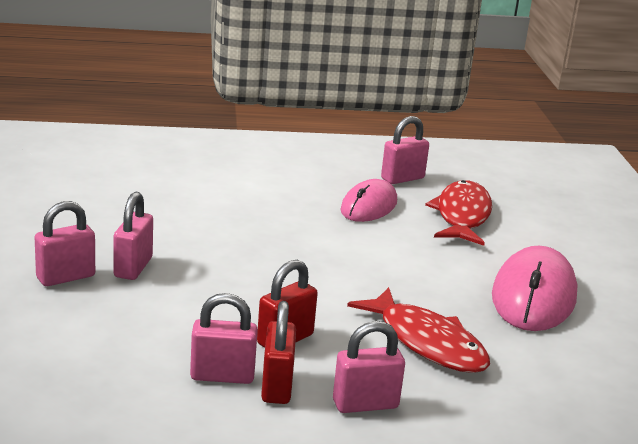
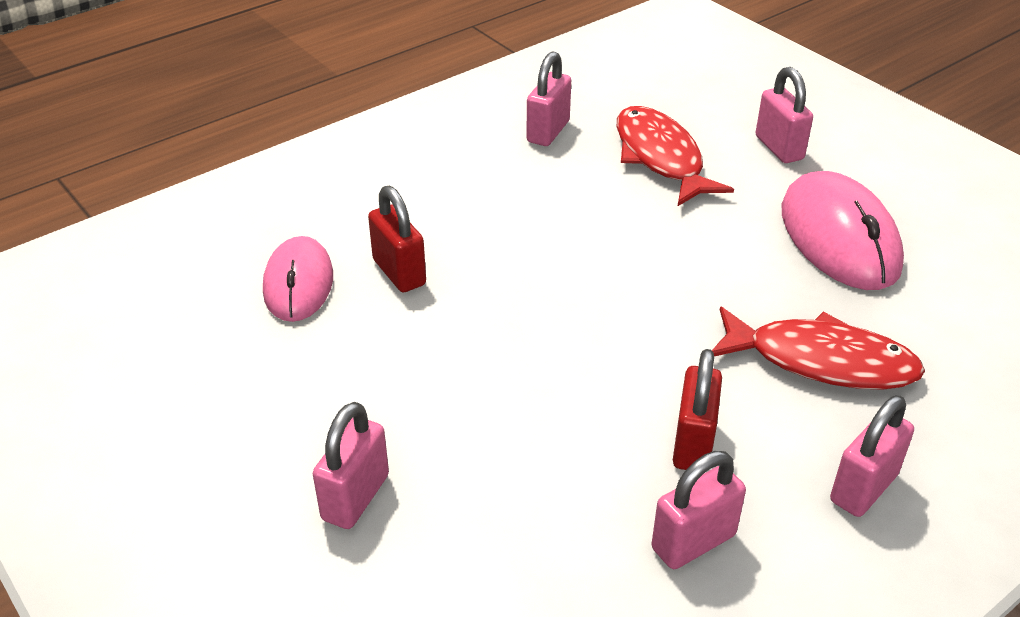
camera: 30 degrees left, 15 degrees up
(133, 267) = (416, 432): pink padlock -> pink padlock (779, 148)
(276, 386) = (760, 520): red padlock -> red padlock (399, 272)
(369, 206) = (559, 191): pink mouse -> pink mouse (298, 283)

